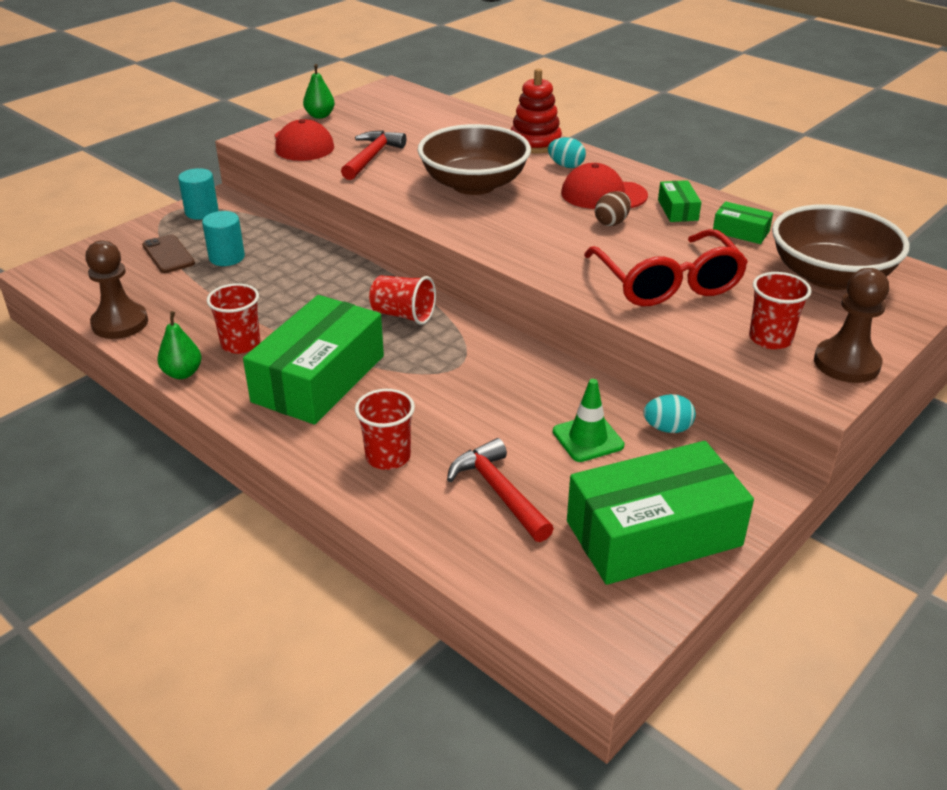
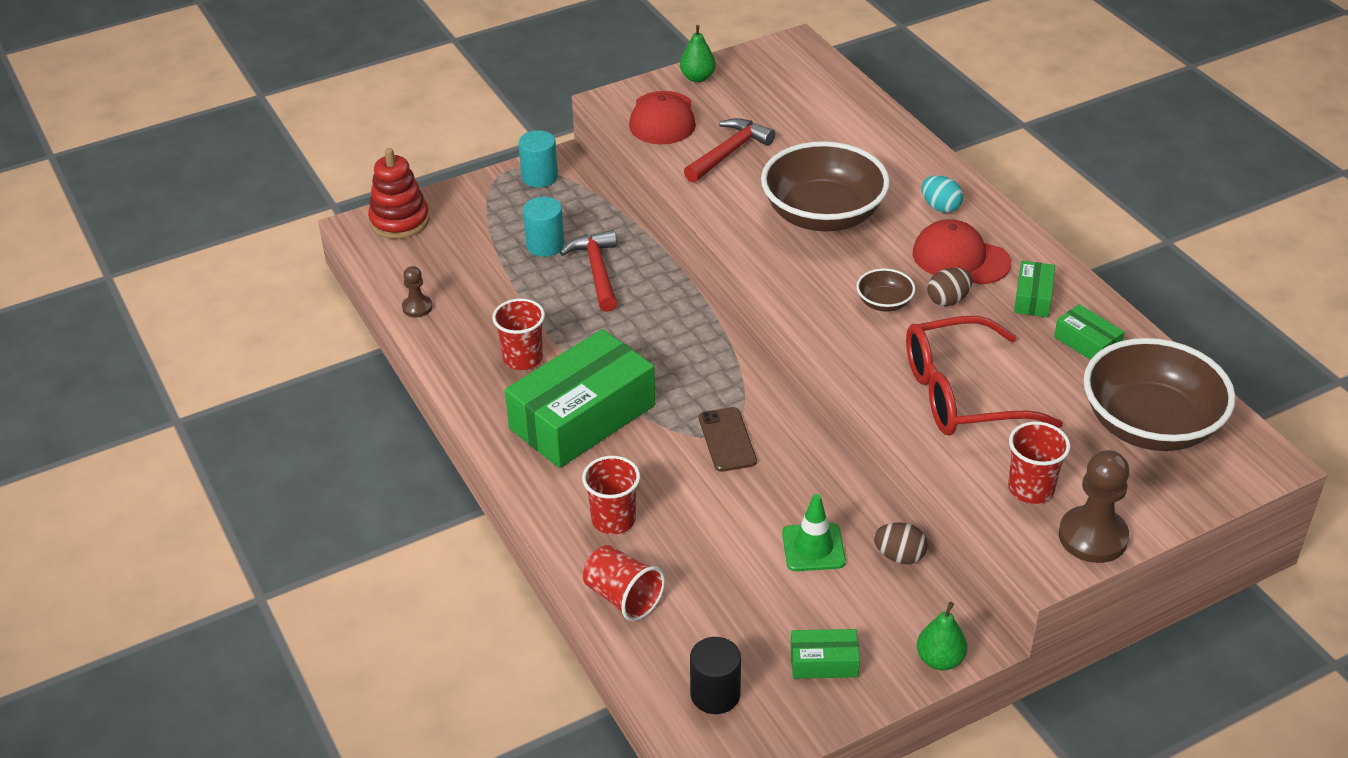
camera: 20 degrees right, 5 degrees up
(120, 323) = (417, 307): brown pawn -> brown pawn, size x0.54
(168, 254) = (488, 229): brown phone -> brown phone (727, 440)
(182, 373) = (457, 381): green pear -> green pear (940, 660)
(403, 315) = (696, 358): red cup -> red cup (623, 597)
(499, 492) = (700, 583): red hammer -> red hammer (597, 271)
(535, 143) = (922, 165): red stacking toy -> red stacking toy (399, 221)
(561, 233) = (884, 303): none -> brown bowl
(566, 589) = (715, 694): none -> black cylinder
(653, 533) = (824, 662): green box -> green box, size x0.44
(667, 283) = (963, 394): red glasses -> red glasses turned 75 degrees clockwise
(667, 428) = (899, 556): turquoise egg -> brown egg

